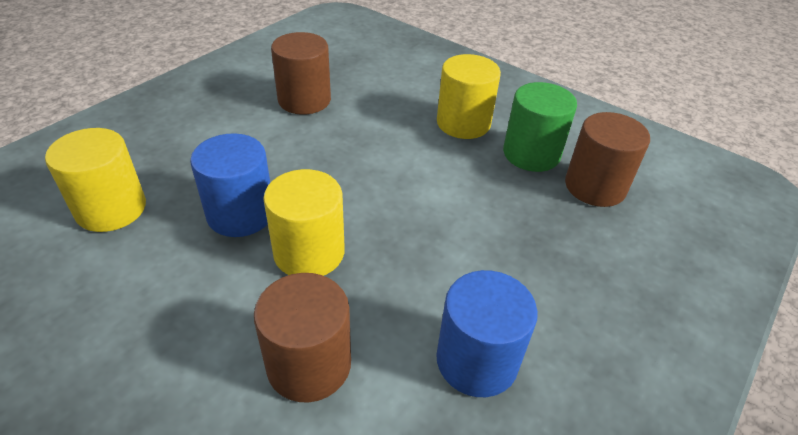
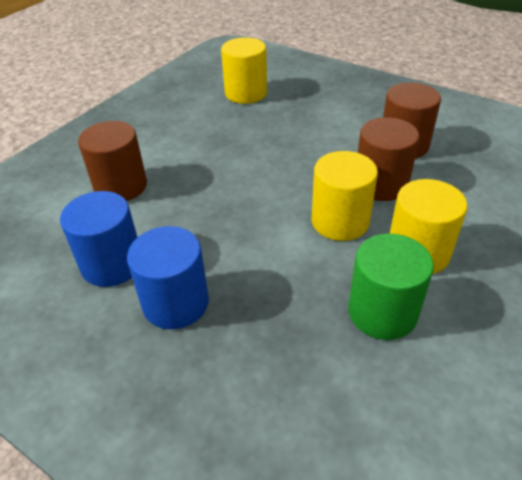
camera: 90 degrees right, 0 degrees up
(240, 214) = (249, 139): blue cylinder -> blue cylinder (176, 303)
(309, 252) = (214, 174): yellow cylinder -> yellow cylinder (340, 221)
(595, 187) = (338, 372): brown cylinder -> brown cylinder (380, 184)

